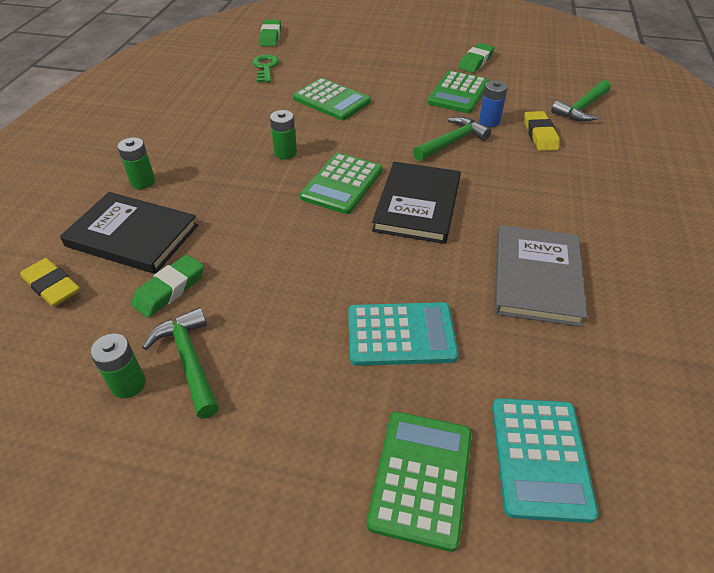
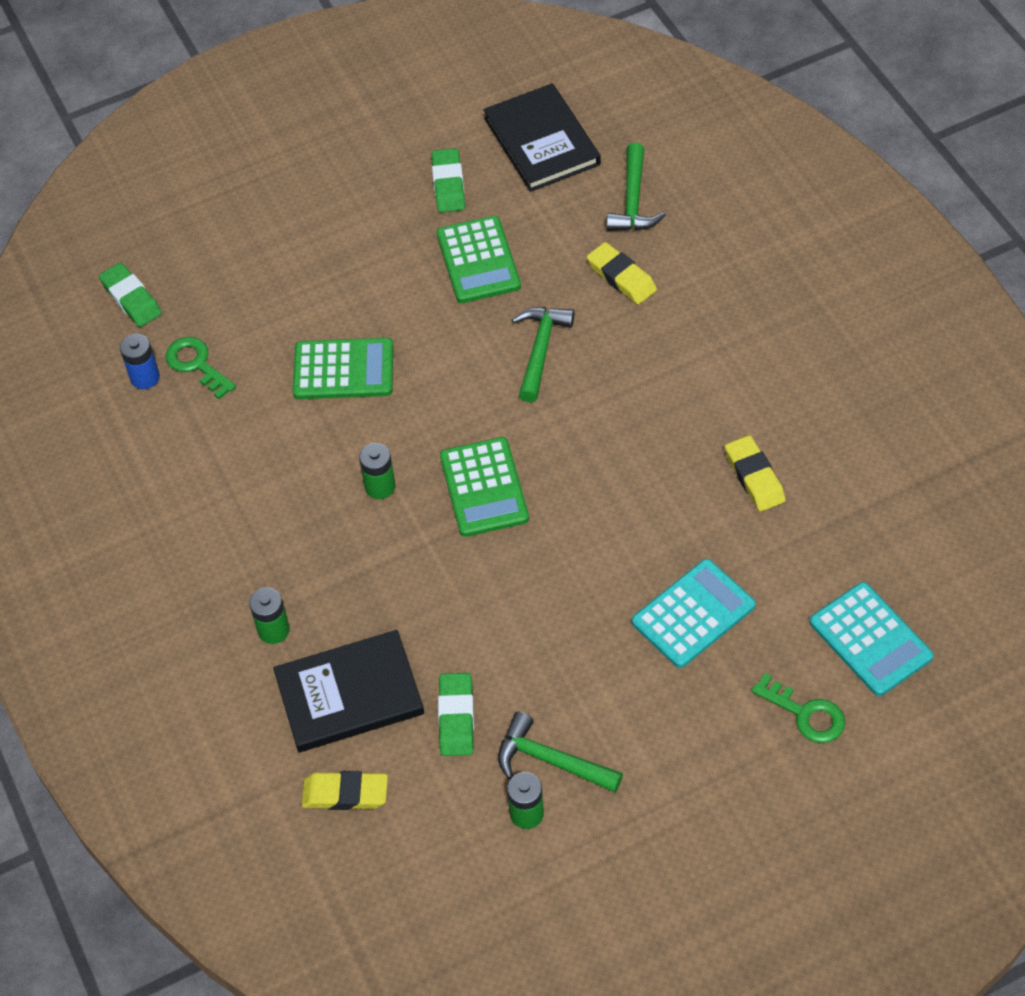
camera: 35 degrees left, 10 degrees up
(417, 205) = (583, 464): black book -> black book (541, 141)
(421, 477) = (805, 713): green calculator -> green key
(489, 121) = (552, 289): blue battery -> blue battery (145, 377)
(536, 277) = (754, 477): grey book -> yellow eraser

